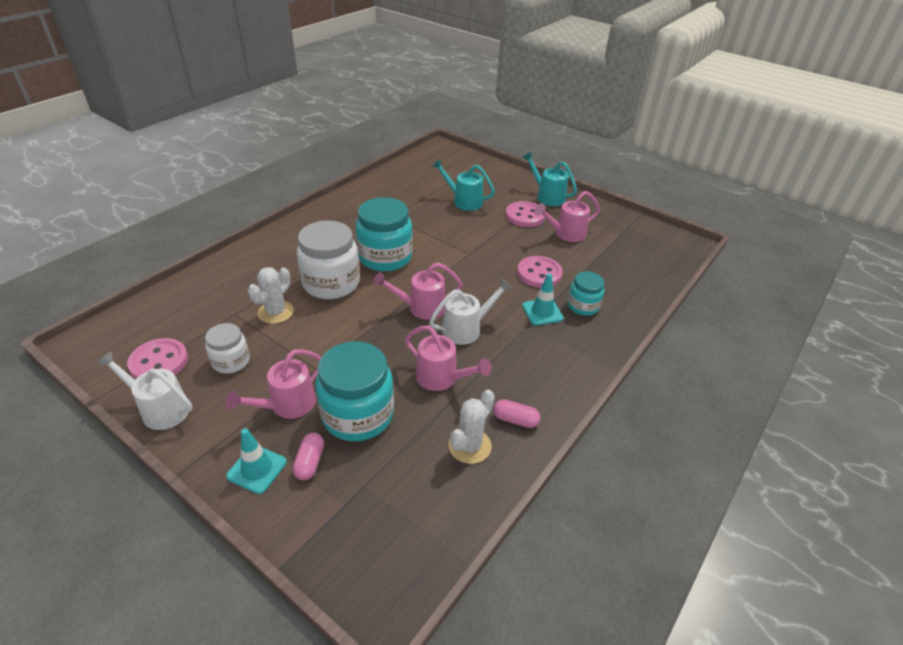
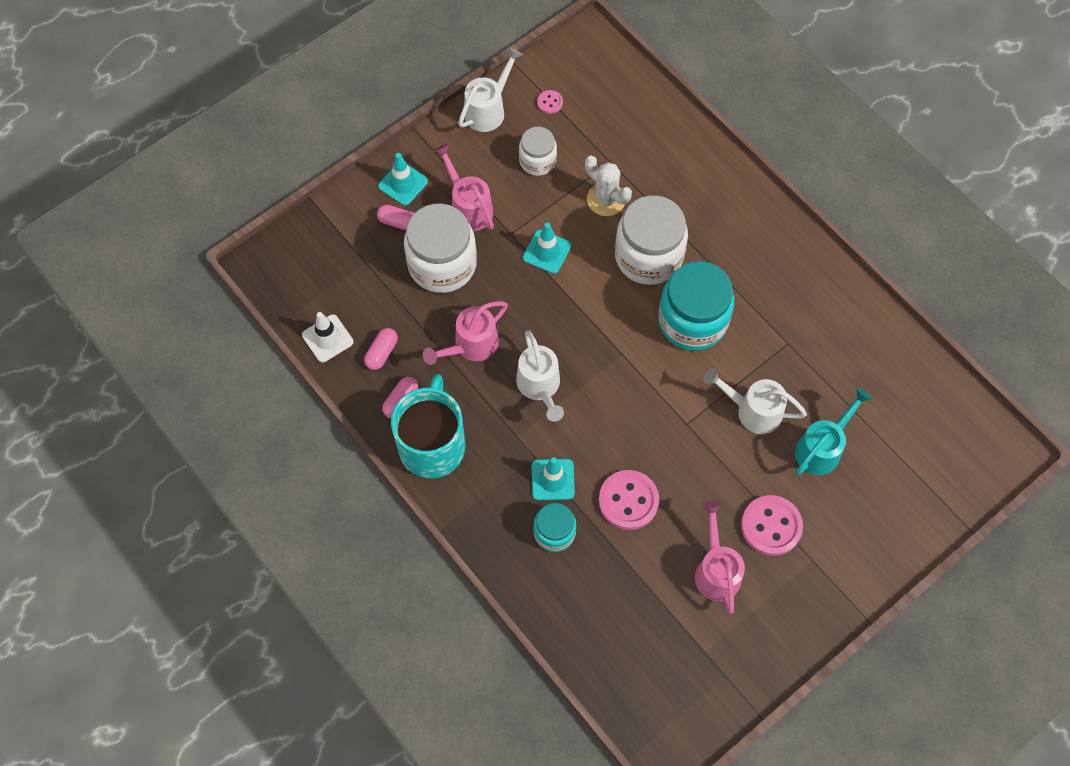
camera: 105 degrees right, 25 degrees up
(159, 362) = (550, 102): pink button -> pink button, size x0.49
(334, 342) = (546, 252): none -> turquoise traffic cone
(358, 415) = (442, 264): turquoise jar -> white jar
(420, 308) = (586, 345): pink watering can -> none
(448, 227) = (752, 410): none -> white watering can
(468, 500) = (327, 338): none -> white traffic cone
(469, 446) = (382, 353): white cactus -> pink capsule
(547, 196) = (826, 580): turquoise watering can -> none
(547, 389) = (432, 445): none -> turquoise mug

